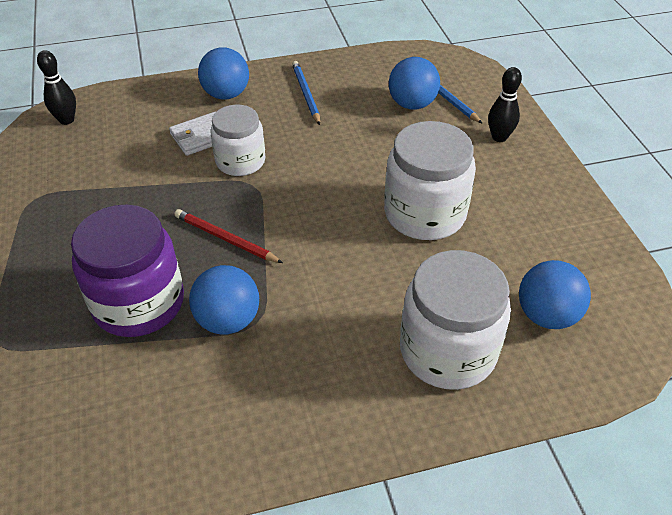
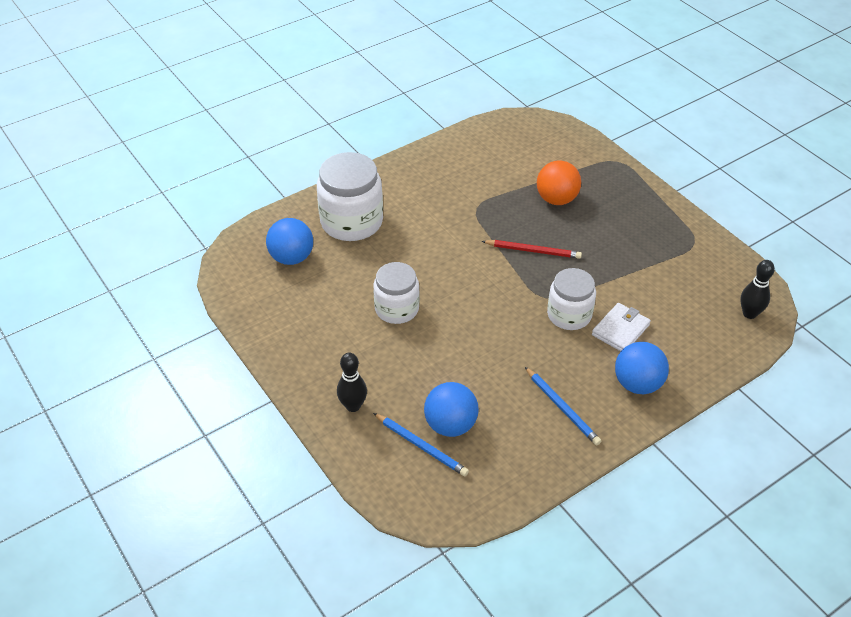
camera: 160 degrees right, 0 degrees up
(138, 303) = (556, 199): purple jar -> orange ball
(228, 320) = (494, 204): blue ball -> none
(424, 214) = (397, 309): white jar -> white jar, size x0.65

